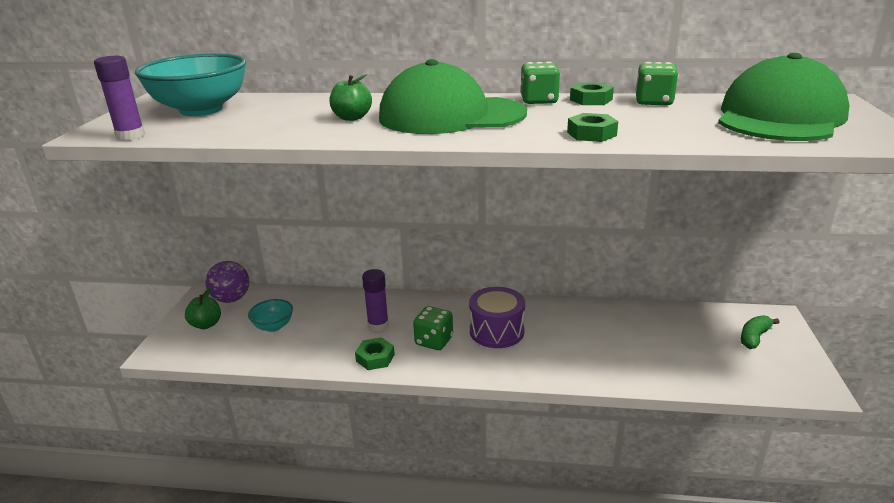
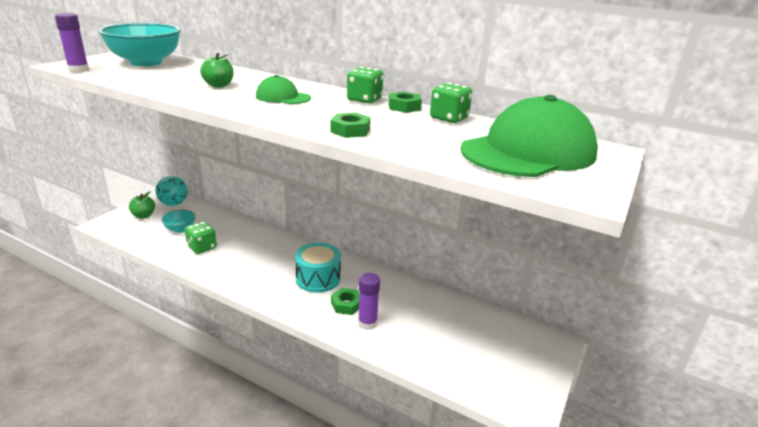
camera: 20 degrees right, 0 degrees up
(231, 299) = (174, 204): purple ball -> turquoise ball
(375, 358) = (219, 270): green nut -> green nut (346, 305)
(378, 325) = (244, 249): purple glue stick -> purple glue stick (367, 323)
(434, 341) = (268, 271): green dice -> green dice (202, 247)
(451, 116) = (283, 97): green cap -> green cap, size x0.48
(496, 331) = (318, 278): purple drum -> turquoise drum
(754, 337) = (517, 351): green banana -> none

